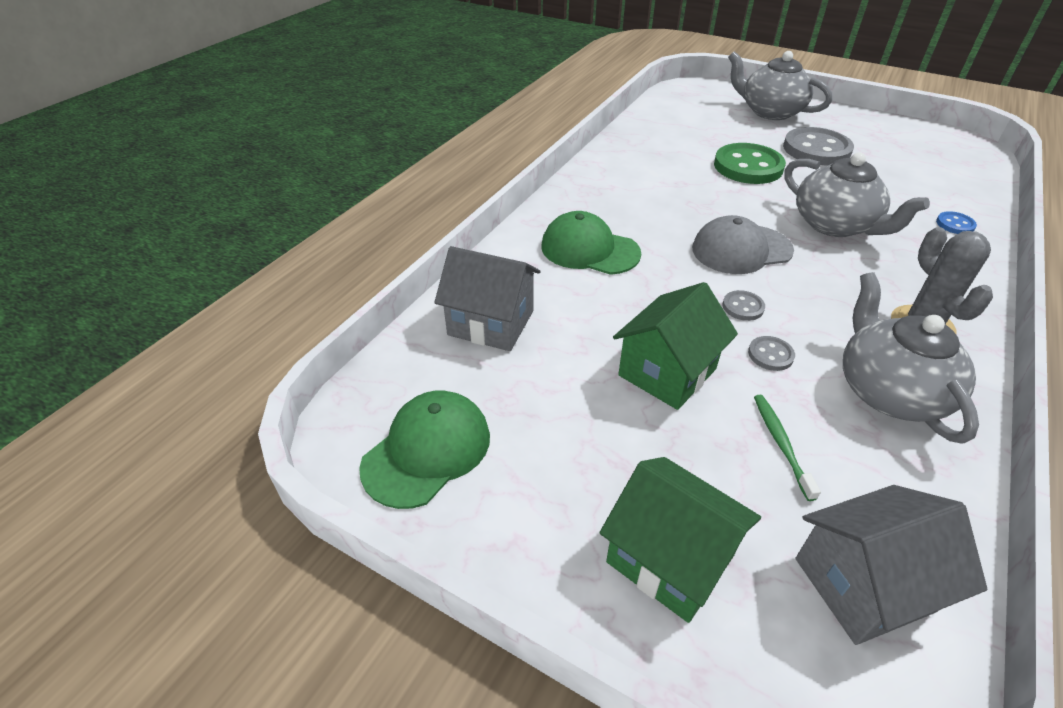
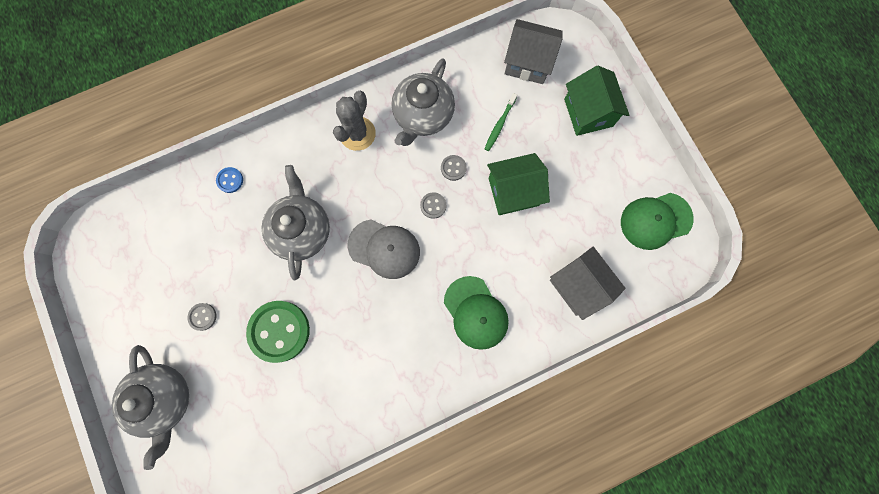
camera: 145 degrees left, 35 degrees up
(816, 149) = (202, 316): grey button -> grey button, size x0.45

